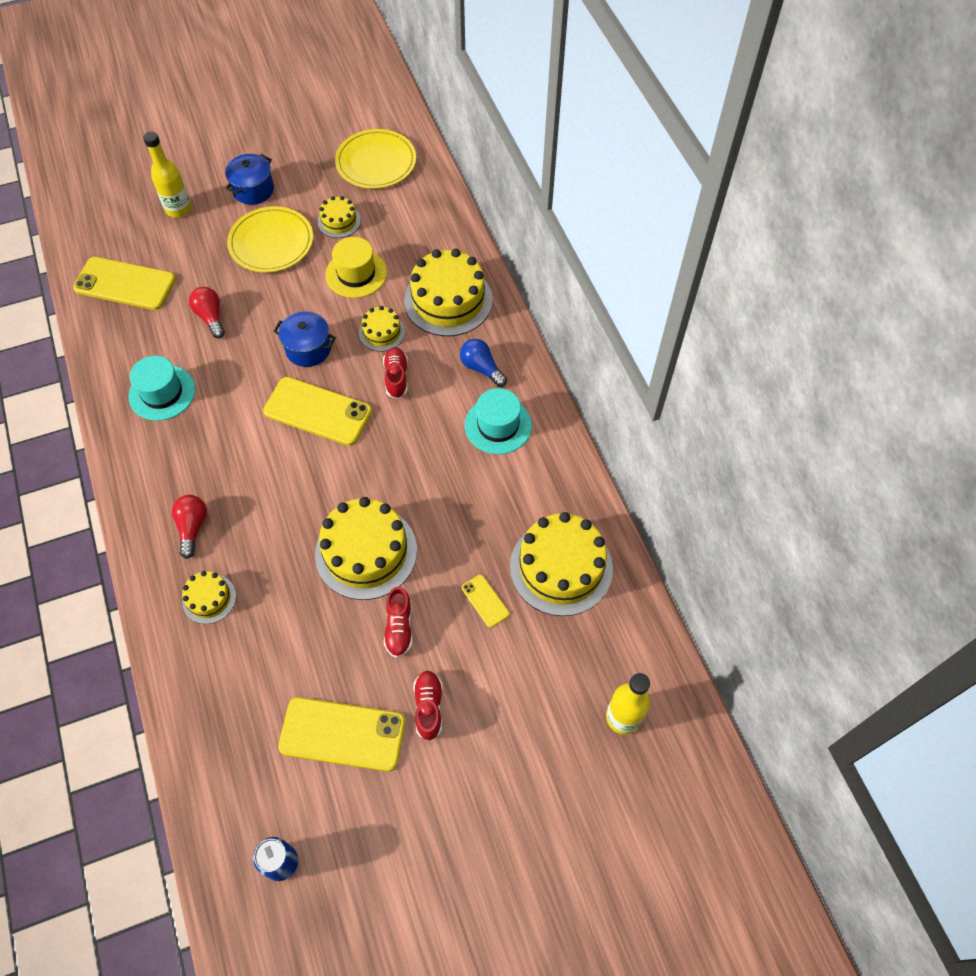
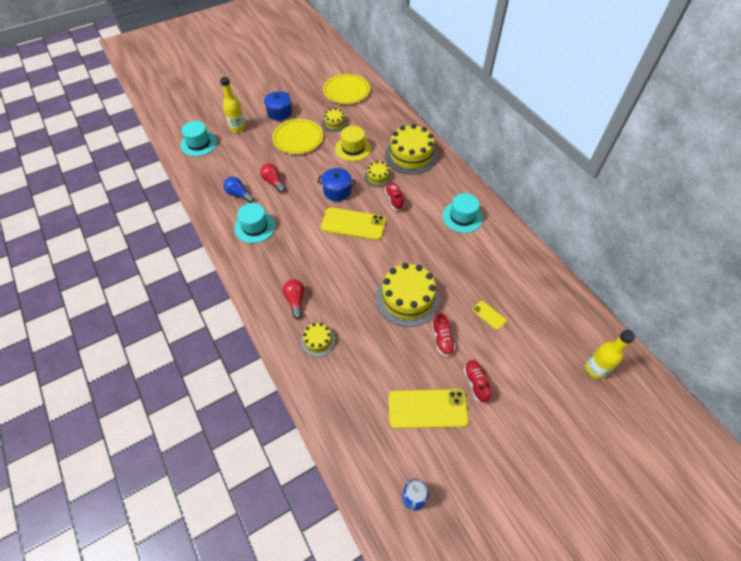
camera: 10 degrees left, 5 degrees down
(109, 230) = (199, 143): none -> turquoise hat
(125, 284) = (216, 171): yellow phone -> none
(481, 368) = (442, 188): blue light bulb -> blue light bulb (239, 194)
(561, 567) = (527, 289): yellow cake -> none

